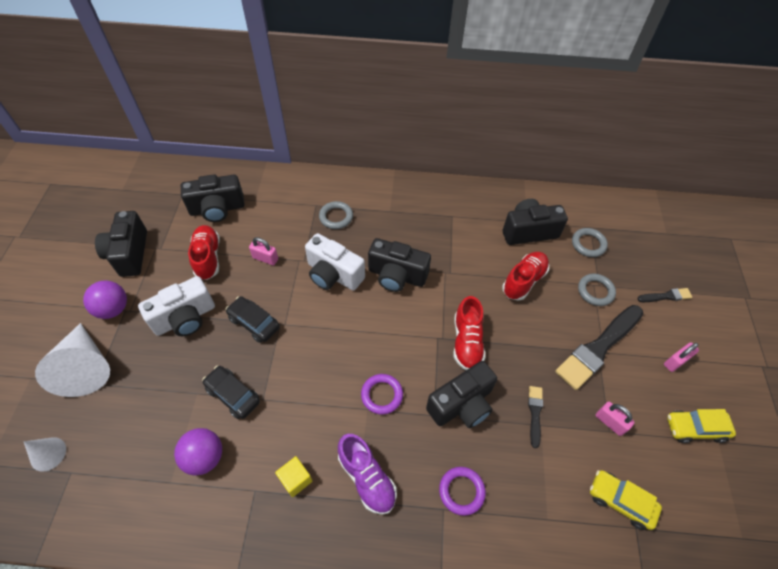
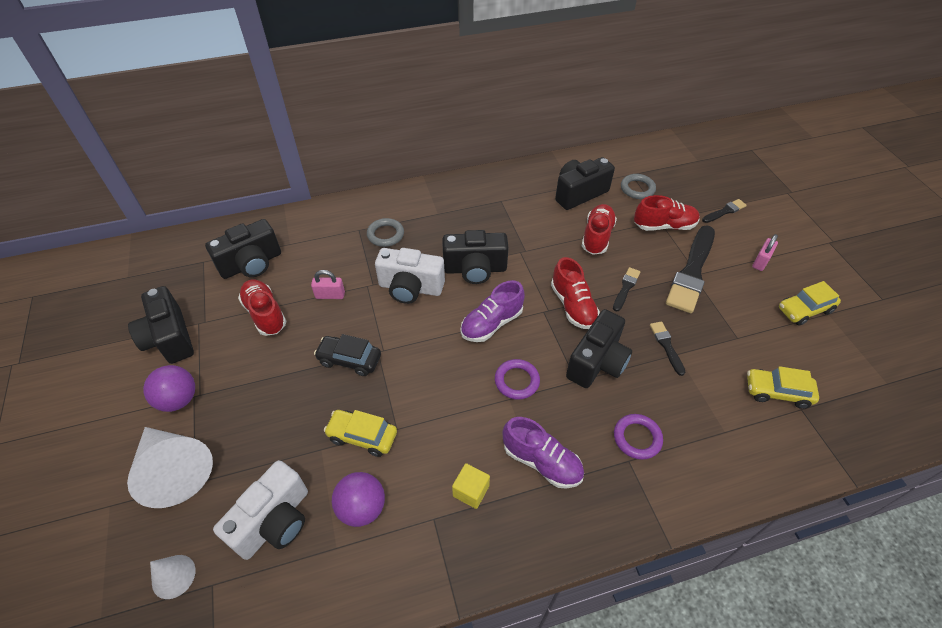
camera: 20 degrees left, 5 degrees down
(185, 318) = (269, 381): white camera -> white camera (274, 521)
(233, 395) = (362, 436): black car -> yellow car
(386, 333) = (491, 323): none -> purple shoe
(525, 341) = (626, 288): none -> black brush
(595, 291) = (664, 226): grey ring -> red shoe
(610, 422) = (734, 330): pink padlock -> none

